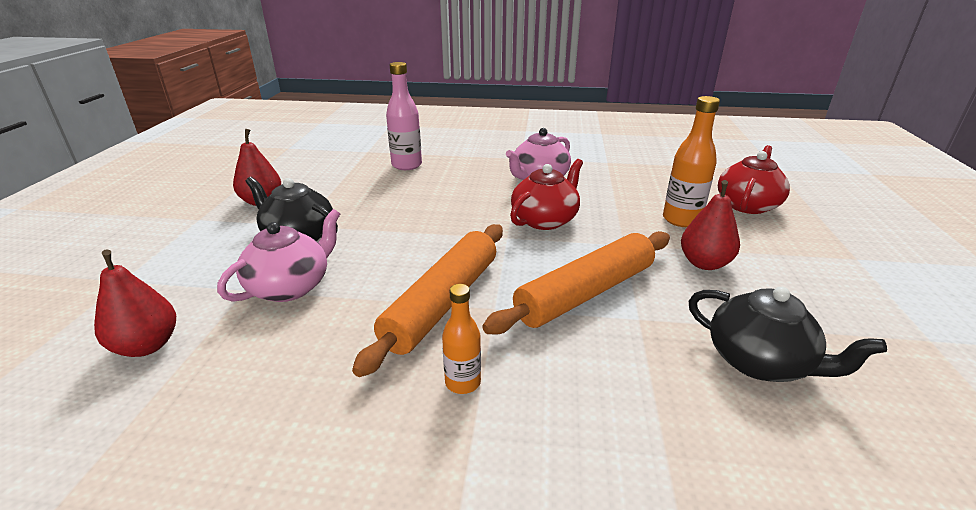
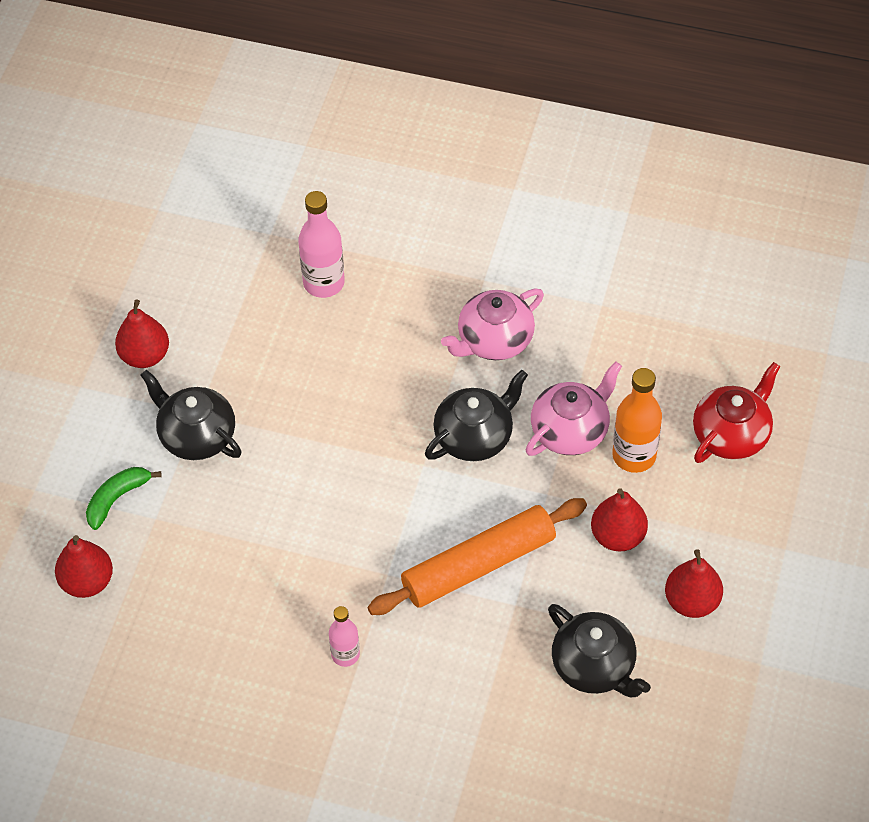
camera: 10 degrees right, 25 degrees up
(208, 279) = (117, 499): none -> green banana
(290, 286) = (197, 519): pink teapot -> pink teapot (570, 430)
(442, 303) = (340, 561): orange rolling pin -> none
(462, 382) = (345, 654): orange bottle -> pink bottle
(545, 220) = (474, 436): red teapot -> black teapot
(811, 299) = (691, 601): none -> red pear

